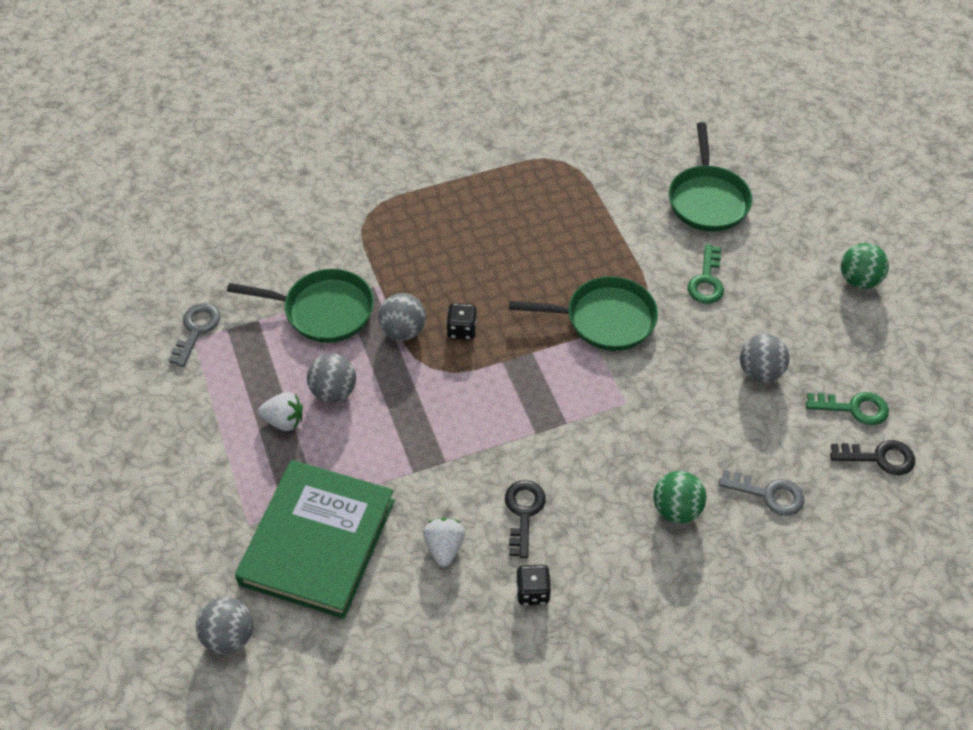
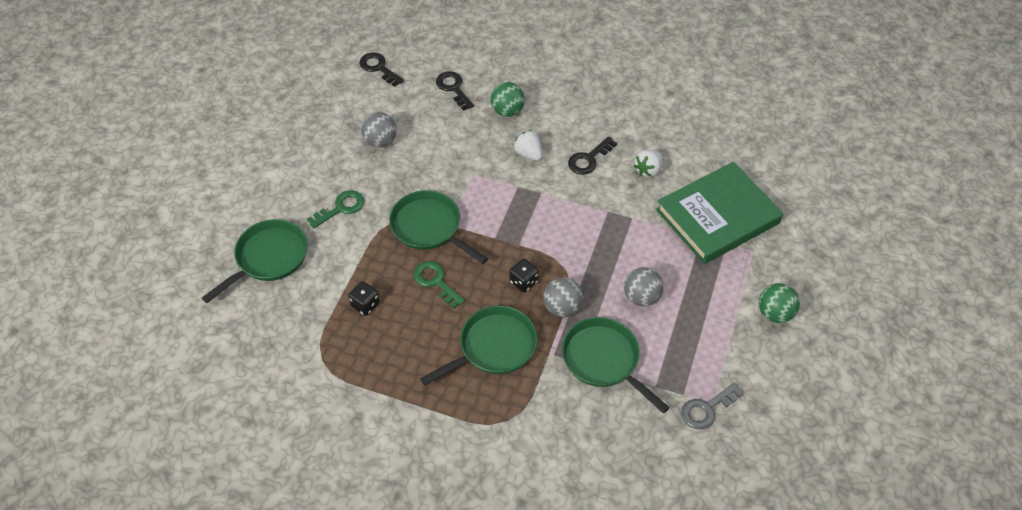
camera: 140 degrees left, 0 degrees up
(229, 636) = (800, 201): grey ball -> none
(284, 421) = (688, 299): white strawberry -> white strawberry (528, 154)
(433, 258) = (493, 347): none -> green pan
(532, 592) = (619, 123): black dice -> black dice (365, 305)
(769, 494) = (453, 88): grey key -> black key
(854, 408) = (358, 94): green key -> green key (435, 281)
(858, 280) = (258, 148): green ball -> green ball (774, 313)

